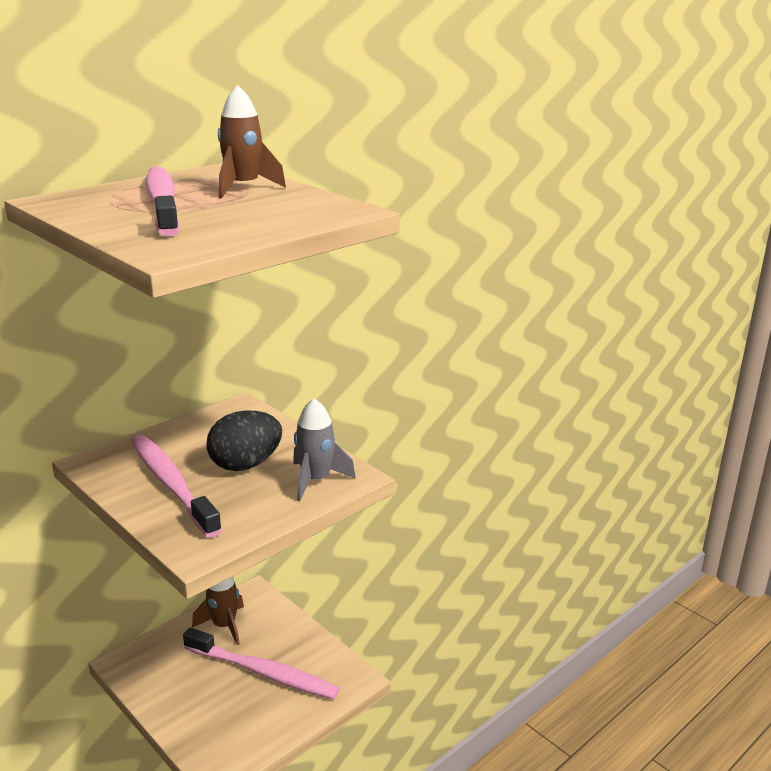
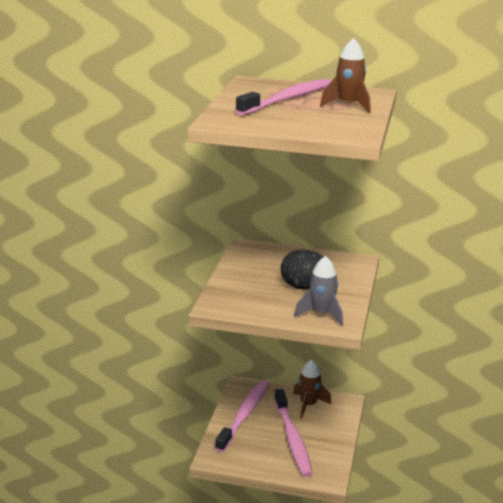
camera: 55 degrees right, 0 degrees up
(171, 484) = (257, 275): pink toothbrush -> pink toothbrush (244, 415)

